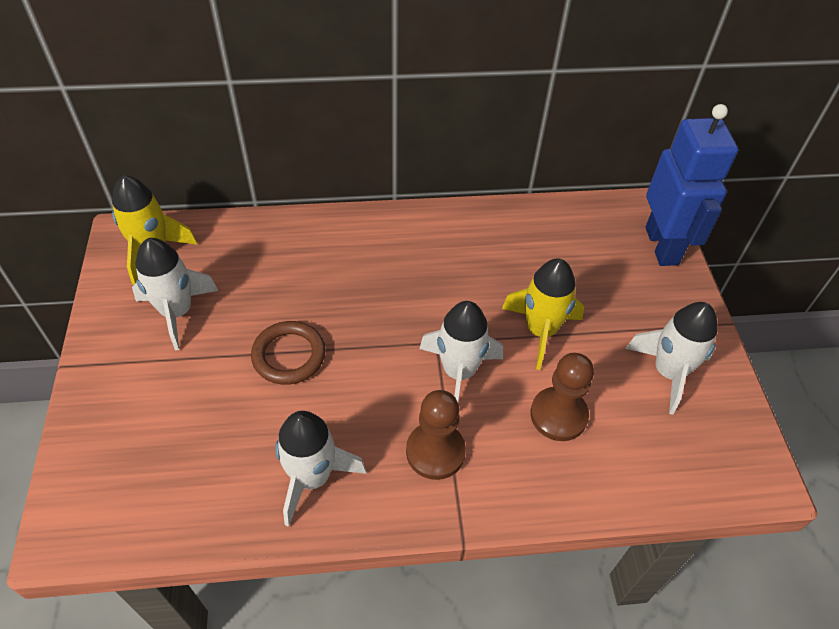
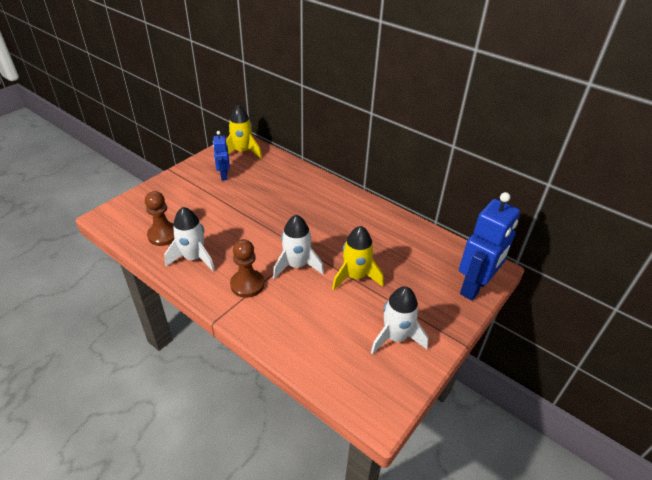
camera: 45 degrees right, 10 degrees down
(177, 312) = (224, 175): white rocket -> blue robot
(289, 355) = (241, 214): brown ring -> none
(558, 415) = (316, 312): brown pawn -> brown pawn (163, 235)

